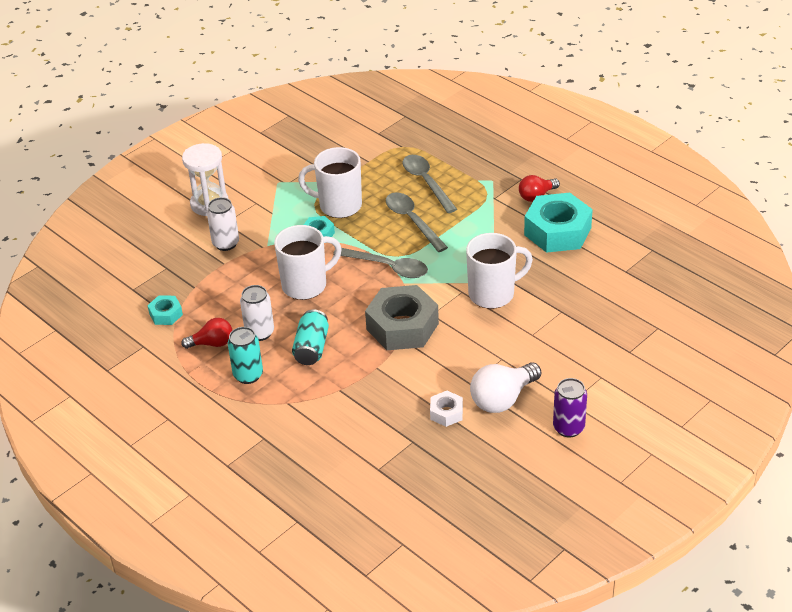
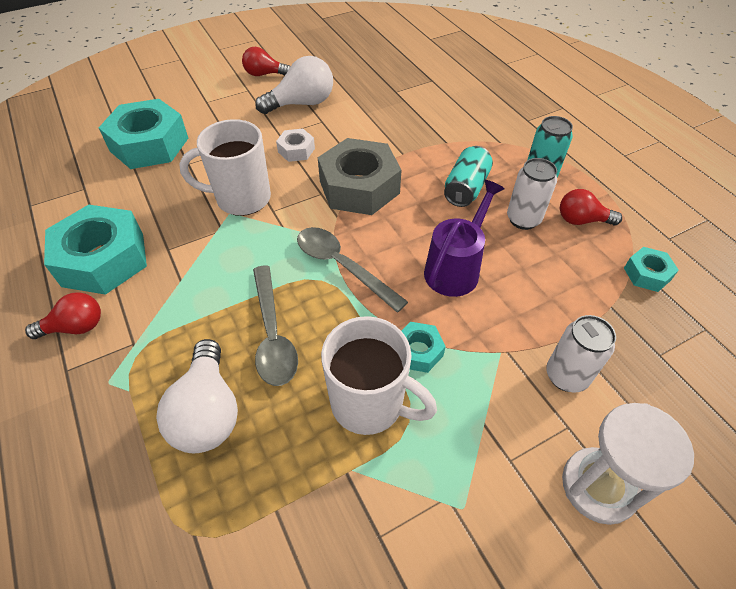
camera: 165 degrees left, 10 degrees up
(306, 285) = (455, 268): white mug -> purple watering can
(426, 182) = (208, 412): grey spoon -> white light bulb
(446, 413) = (356, 104): white nut -> white nut (296, 150)
(568, 428) = (264, 74): purple can -> red light bulb
(611, 319) = (149, 144): none -> turquoise nut

